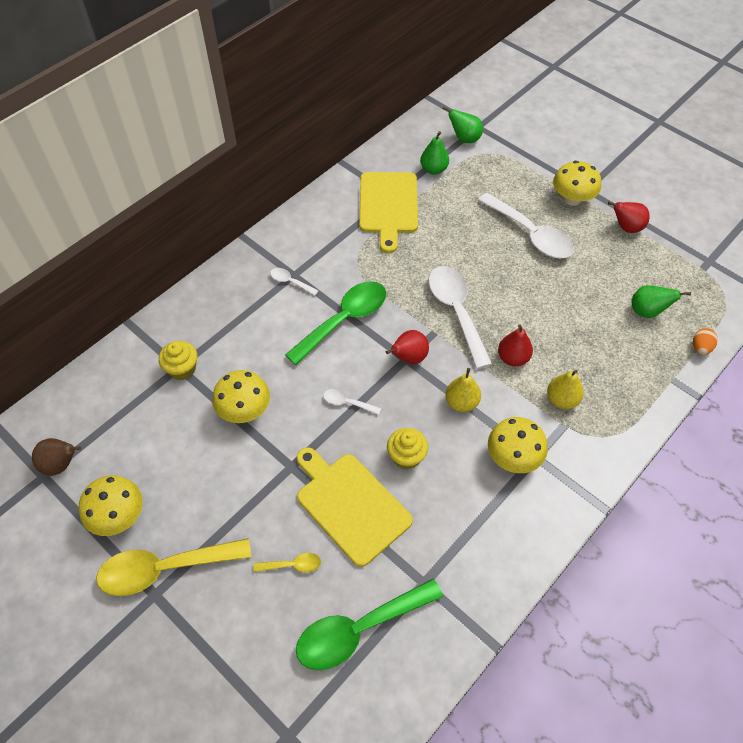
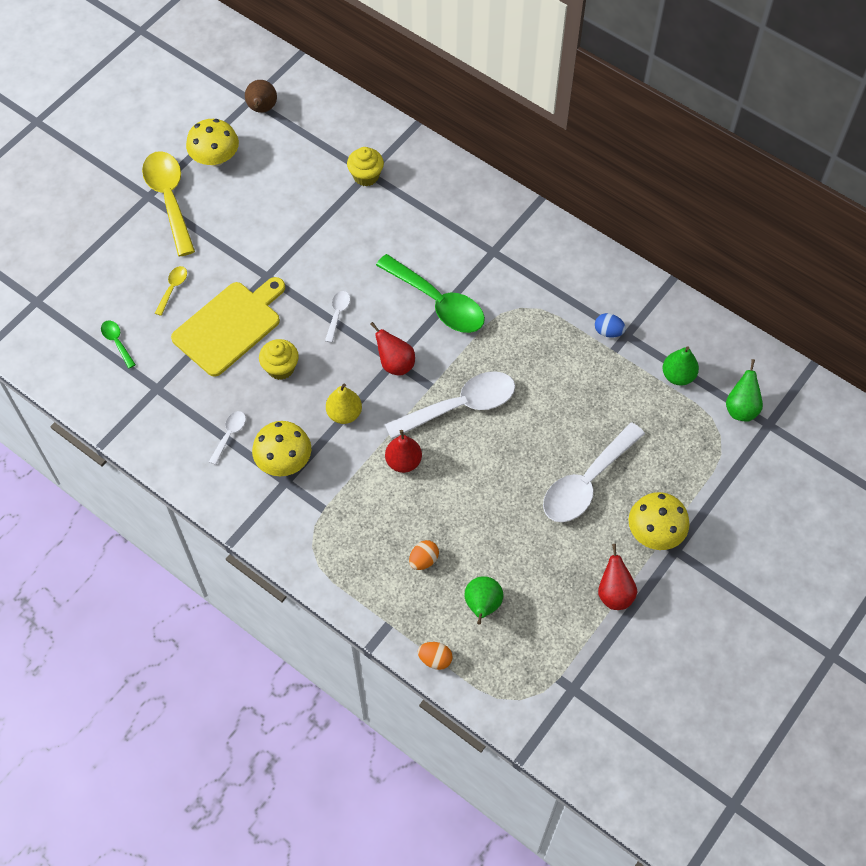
camera: 85 degrees right, 5 degrees up
(244, 410) = (324, 232): yellow mushroom -> none
(290, 282) = (483, 249): white spoon -> white spoon (229, 435)
(293, 565) = (173, 288): yellow spoon -> yellow spoon turned 150 degrees counterclockwise
(359, 629) = (117, 342): green spoon -> green spoon, size x0.45
(388, 206) = (608, 332): yellow cutting board -> blue egg
(561, 400) = (354, 508): yellow pear -> none
(609, 349) = (423, 560): none -> orange egg

